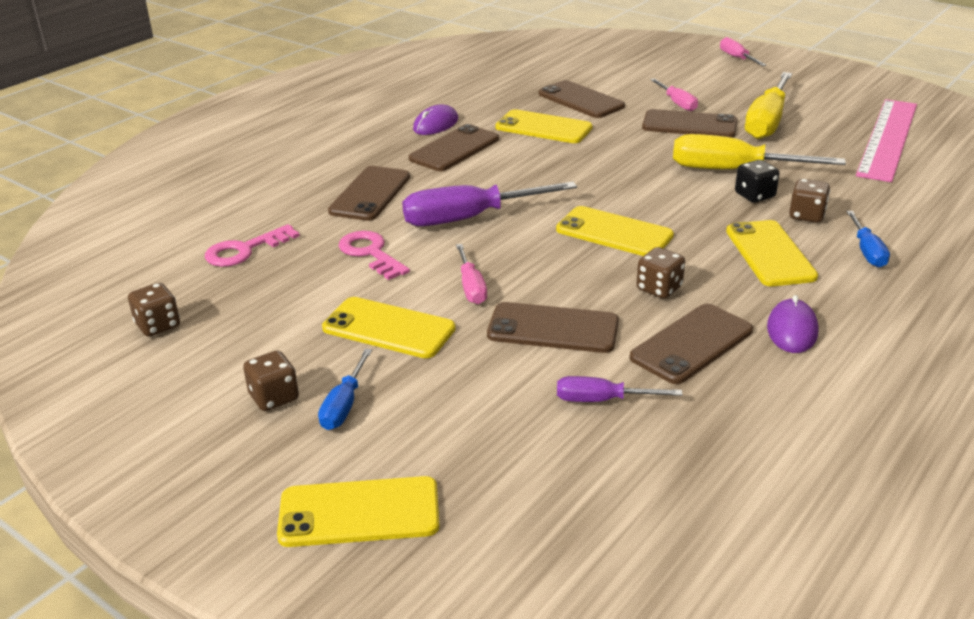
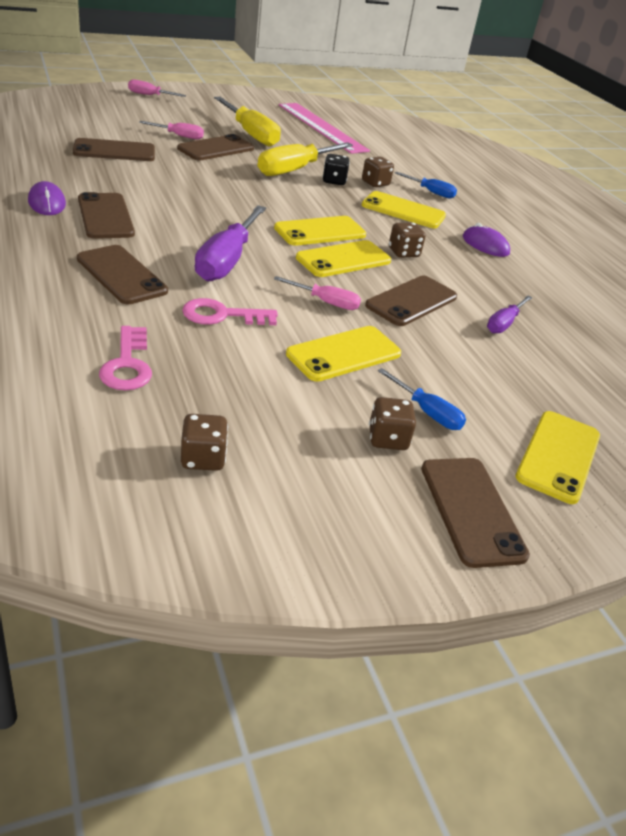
camera: 65 degrees left, 5 degrees up
(543, 127) = (133, 179): yellow phone -> yellow phone (343, 259)
(691, 344) = (472, 274): brown phone -> brown phone (471, 510)

